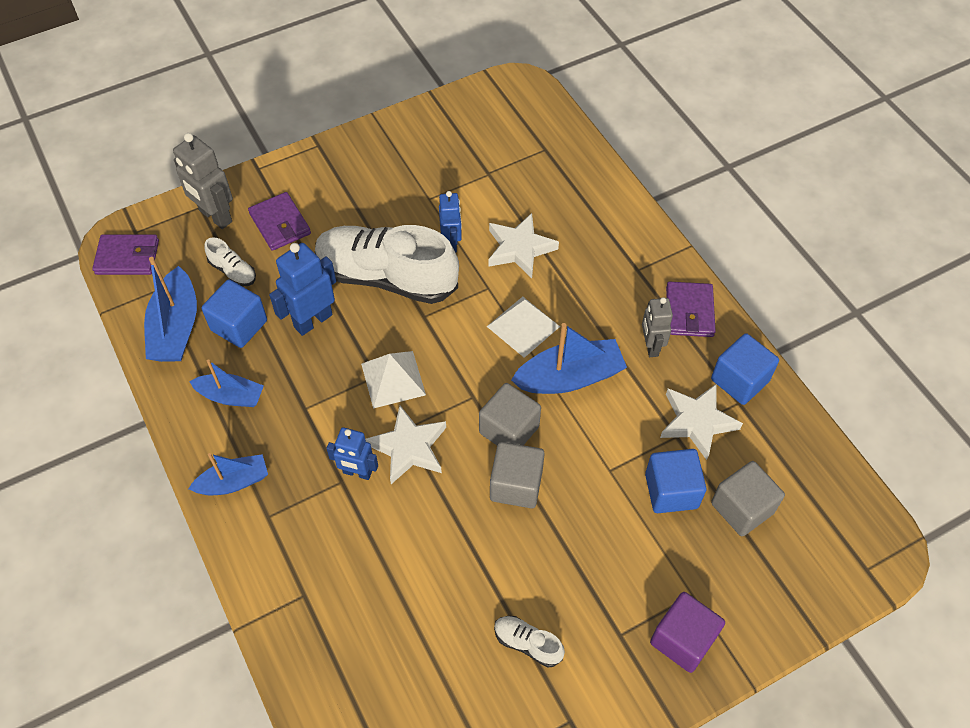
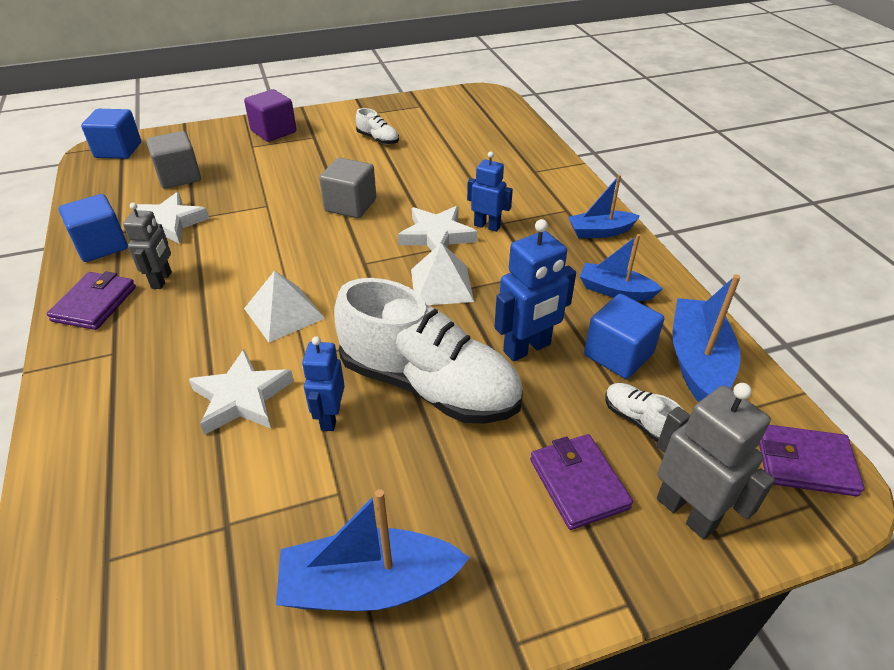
camera: 170 degrees left, 15 degrees down
(509, 430) = (340, 237): grey cube -> none
(570, 377) = (261, 266): blue boat -> blue boat (369, 585)
(671, 491) = (226, 190): blue cube -> blue cube (118, 150)

